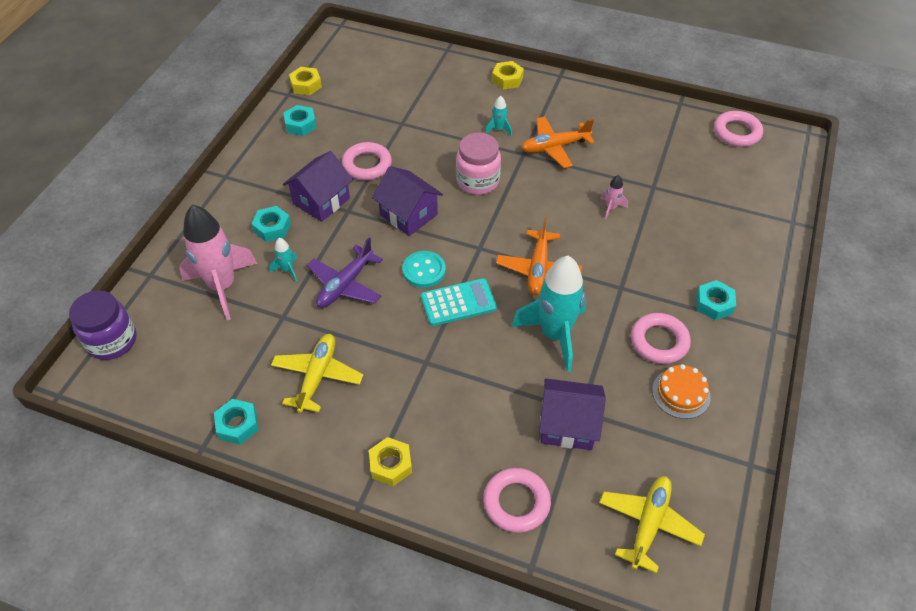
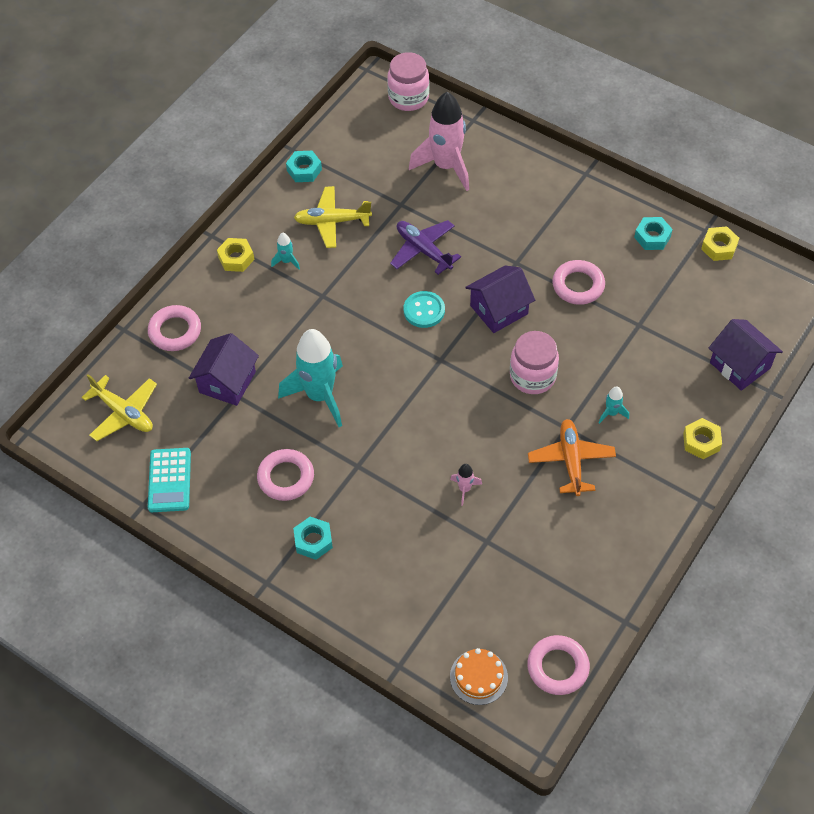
camera: 105 degrees right, 5 degrees up
(112, 341) = (408, 98): purple jar -> pink jar
(272, 228) = (507, 204): turquoise nut -> none
(287, 270) = (452, 211): turquoise rocket -> turquoise rocket (286, 261)
(317, 376) = (332, 222): yellow plane -> yellow plane turned 150 degrees clockwise
(321, 201) = (534, 243): purple house -> purple house (740, 365)
(458, 302) = (378, 330): turquoise calculator -> turquoise calculator (170, 480)
(538, 269) = (400, 402): orange plane -> none
(681, 393) = (227, 476): orange cake -> orange cake (478, 677)

